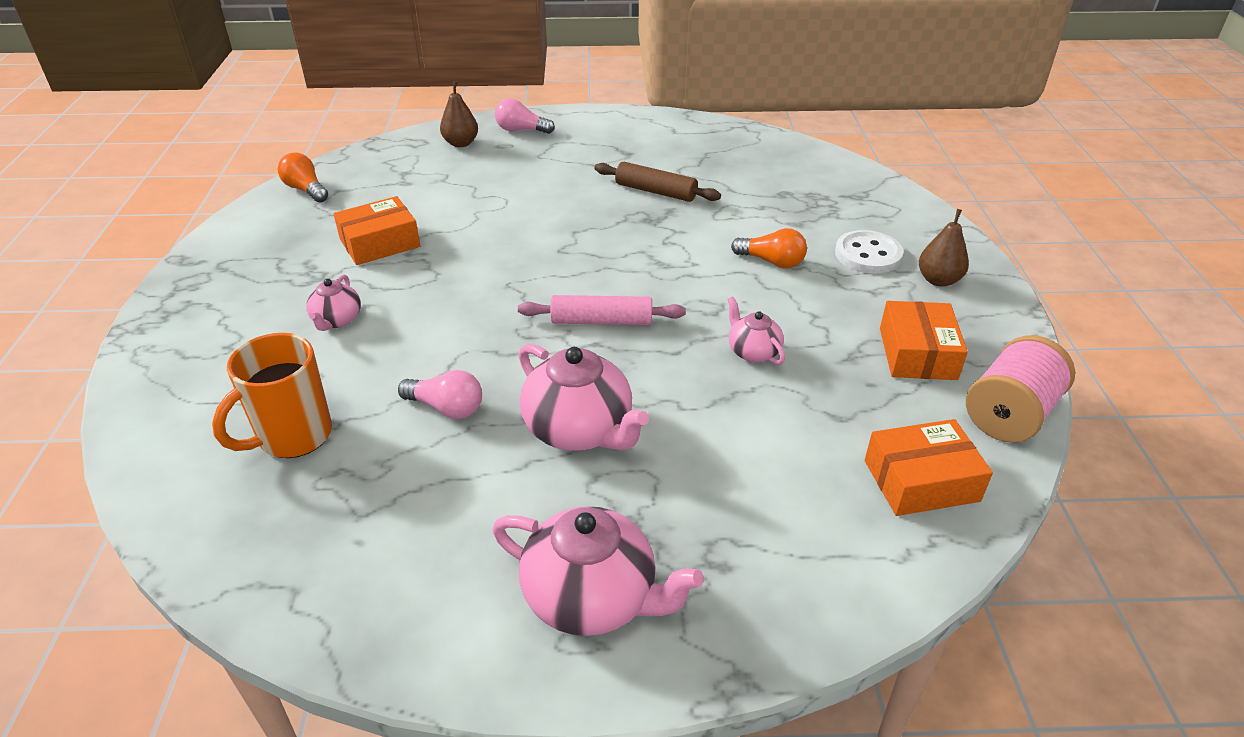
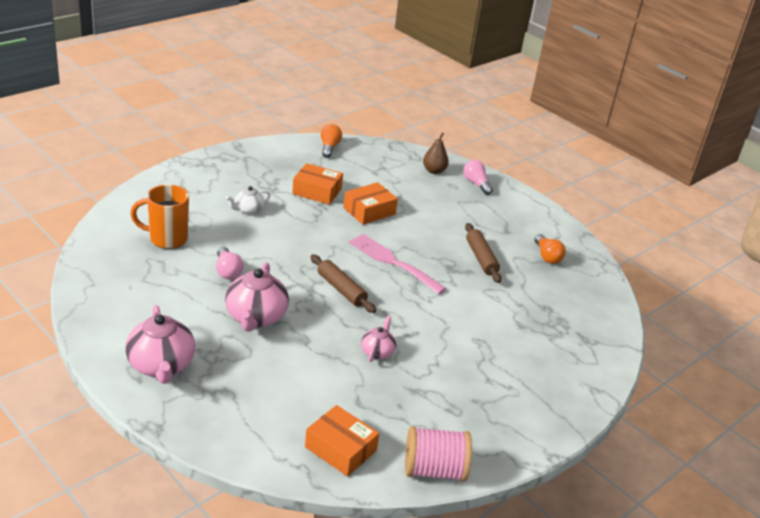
camera: 45 degrees right, 5 degrees down
(337, 320) = (248, 210): pink teapot -> white teapot
(593, 254) = (392, 262): none -> pink fork
(601, 321) = (341, 289): pink rolling pin -> brown rolling pin
(772, 262) = (468, 329): orange light bulb -> orange light bulb (547, 256)
(868, 255) = (524, 365): white button -> none
(917, 353) = (448, 416): orange box -> orange box (369, 211)
(938, 280) = (535, 404): brown pear -> none

